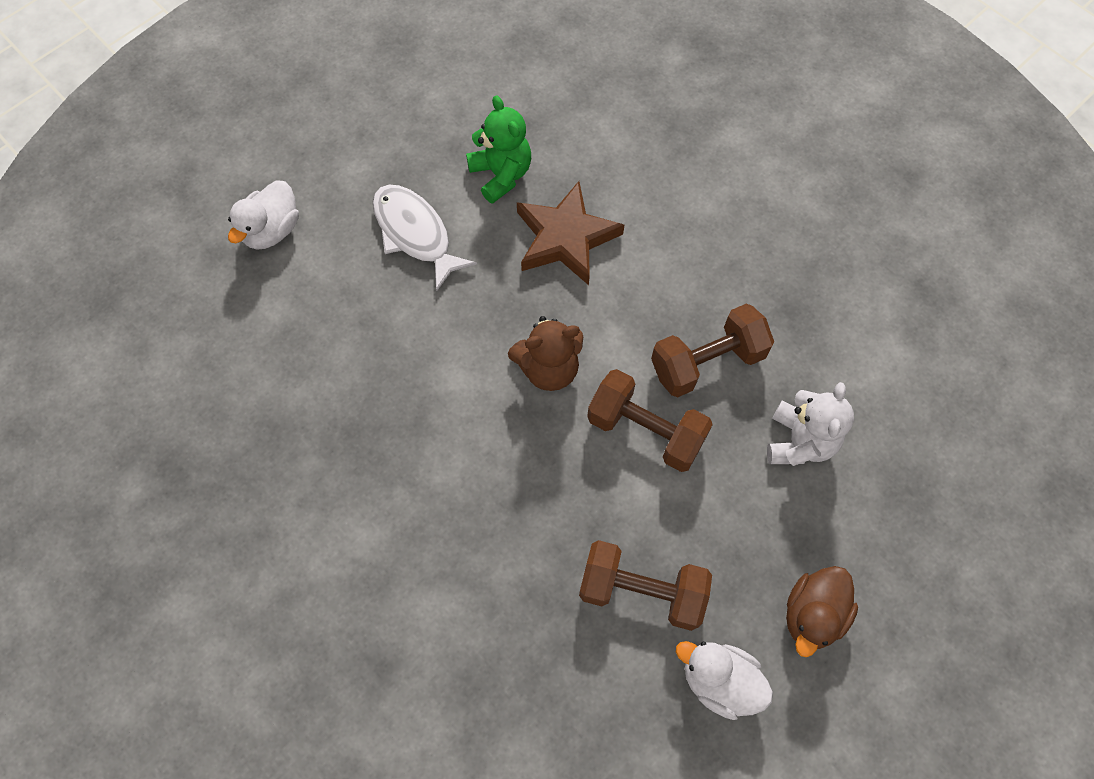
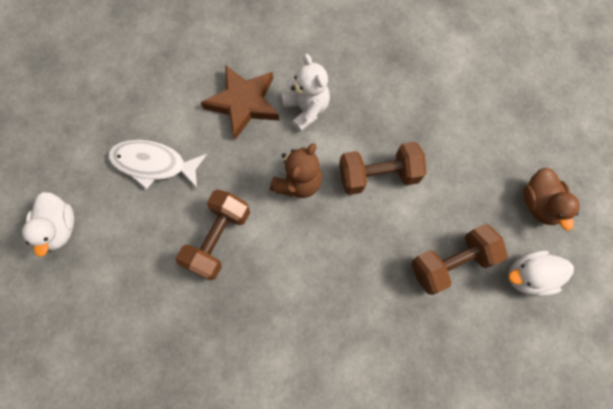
camera: 40 degrees left, 5 degrees up
(501, 175) = (175, 94): green teddy bear -> none
(707, 362) = (376, 115): brown dumbbell -> brown dumbbell (218, 239)
(799, 441) = (456, 121): white teddy bear -> white teddy bear (306, 109)

